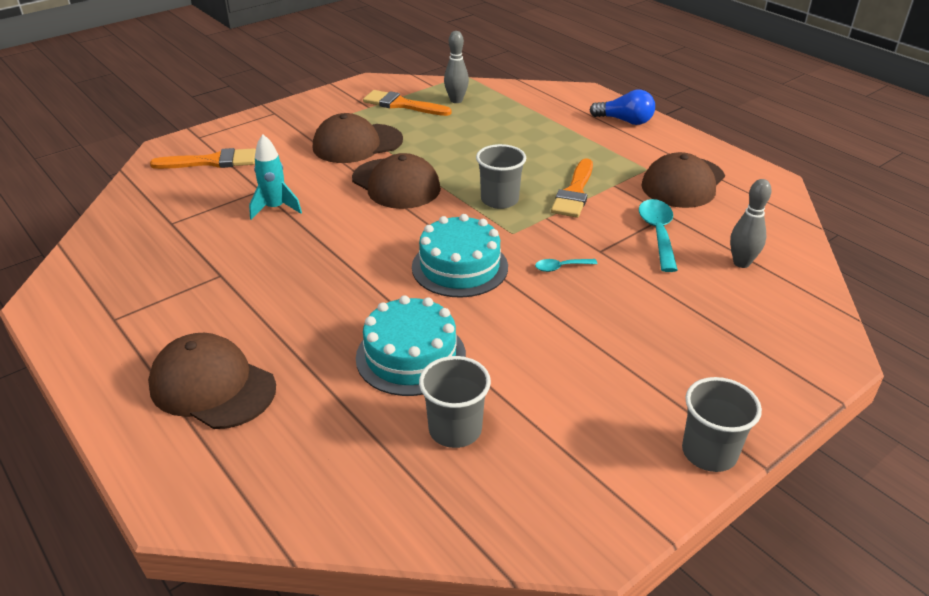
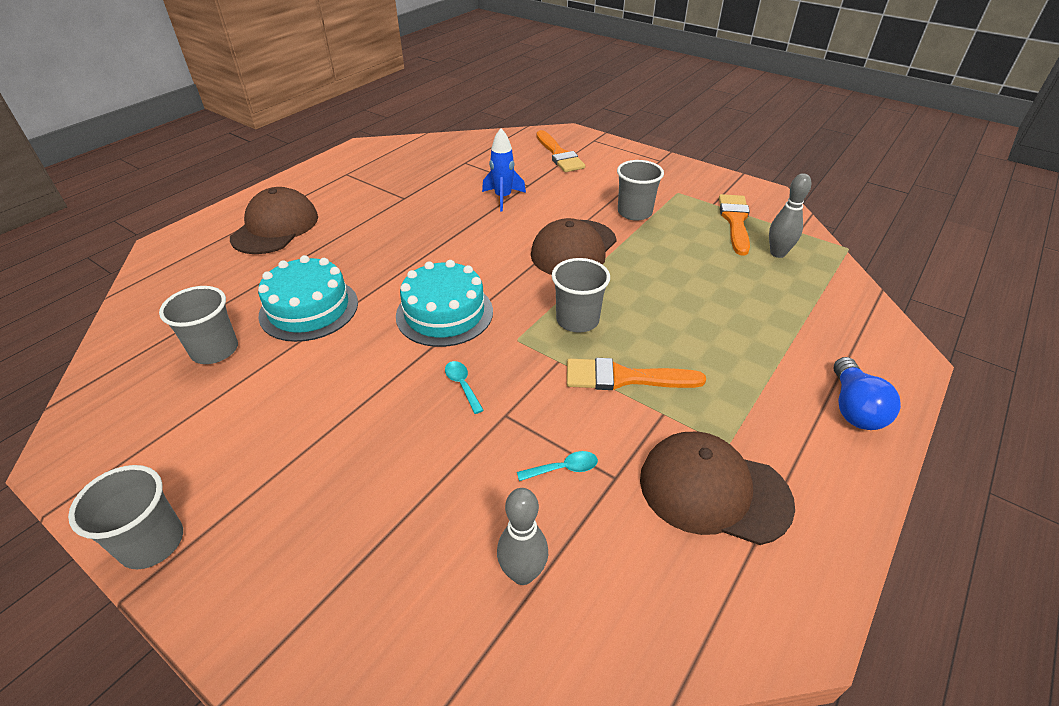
camera: 75 degrees right, 5 degrees up
(275, 208) = (503, 198): turquoise rocket -> blue rocket
(357, 144) = (634, 212): brown cap -> grey cup
(658, 233) = (563, 468): turquoise spoon -> turquoise spoon, size x0.53

